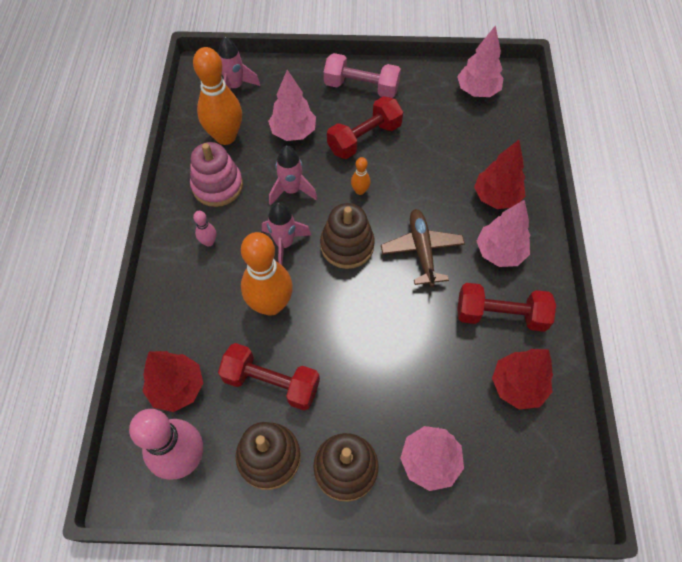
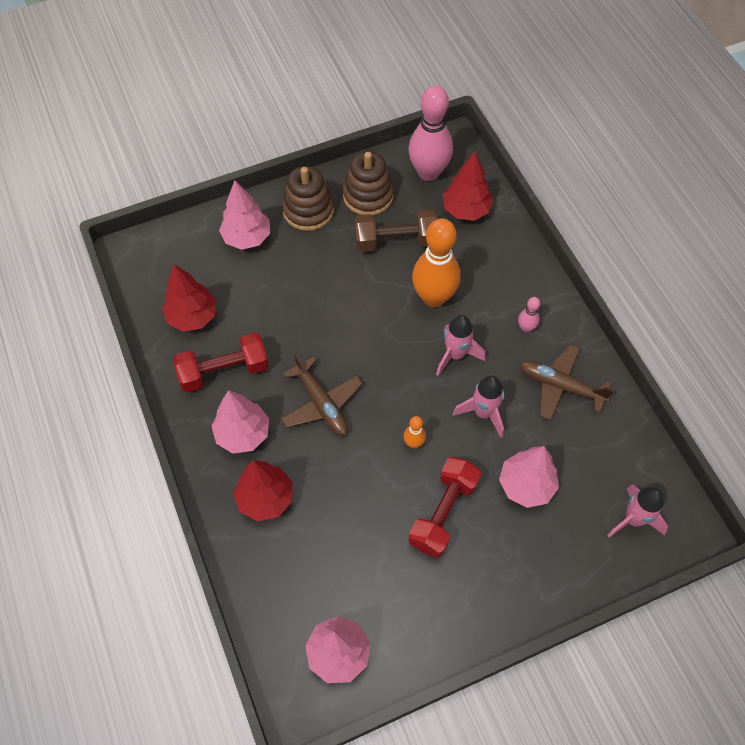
camera: 155 degrees right, 0 degrees up
(217, 186) = (560, 386): pink stacking toy -> brown plane
(225, 137) = (594, 446): orange bowling pin -> none
(271, 383) = (396, 241): red dumbbell -> brown dumbbell
(347, 245) = (396, 378): brown stacking toy -> none
(361, 87) = (486, 589): pink dumbbell -> none

